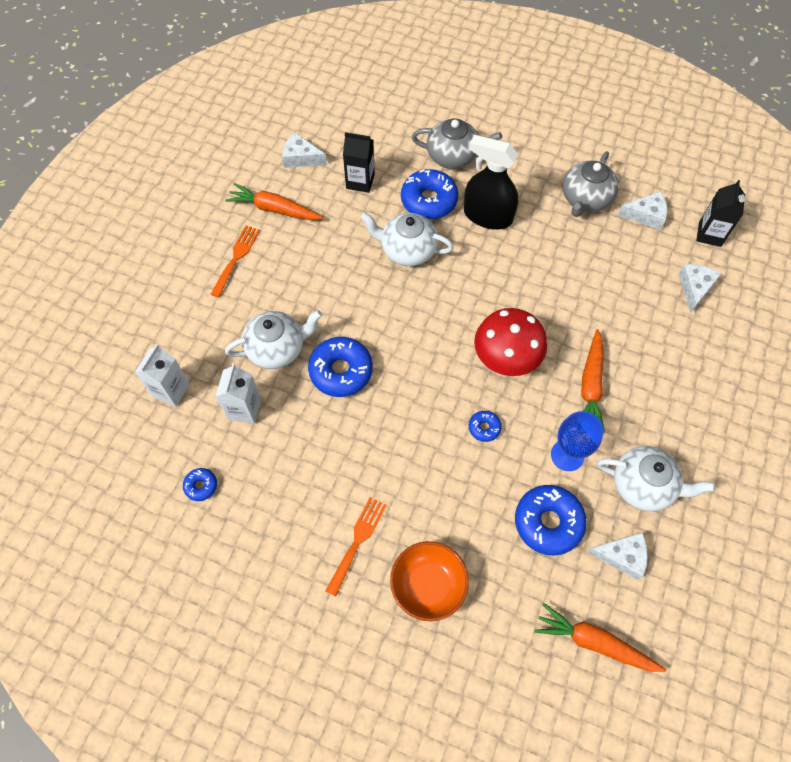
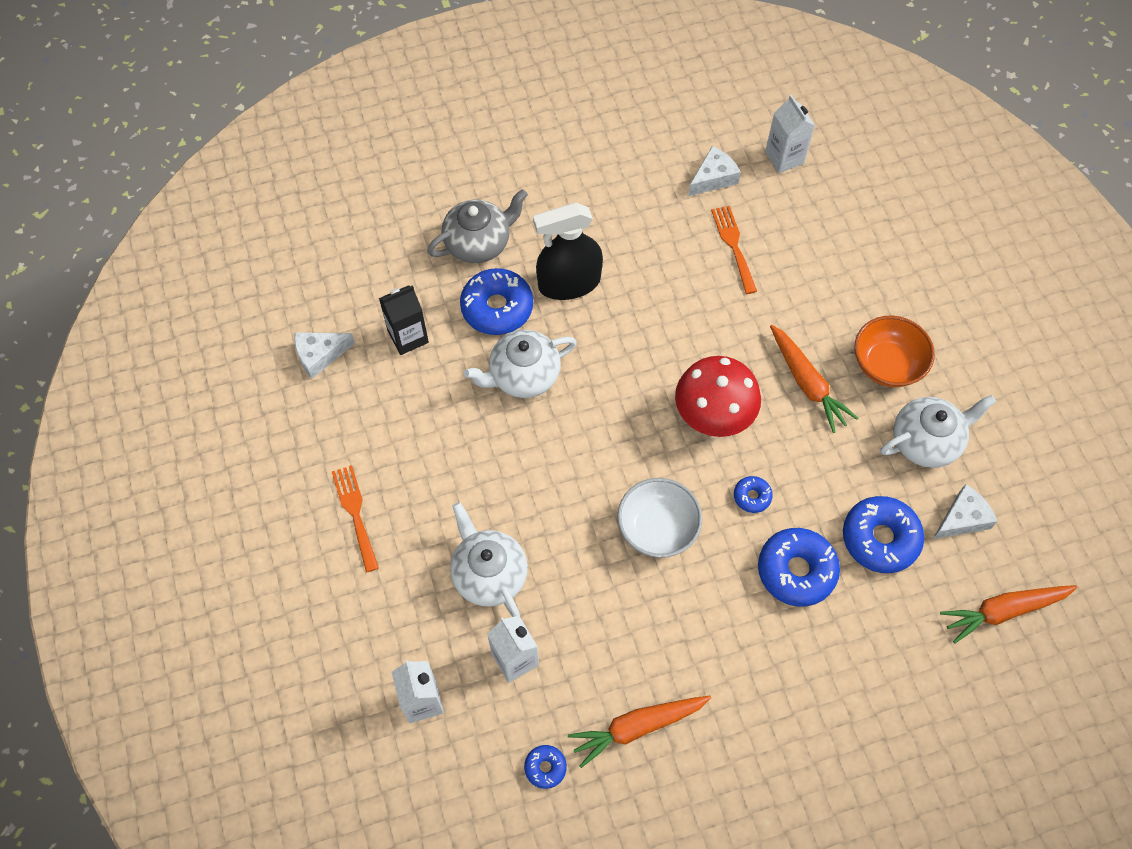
camera: 40 degrees left, 0 degrees up
(274, 209) = (345, 432): orange carrot -> orange carrot (637, 727)
(277, 348) = (489, 574): white teapot -> white teapot turned 60 degrees counterclockwise
(341, 371) = (572, 547): blue donut -> blue donut (796, 571)
(357, 541) = (737, 694): orange fork -> orange fork (733, 245)
(404, 400) = (657, 528): none -> white bowl
(428, 585) = (833, 680): orange bowl -> orange bowl (887, 364)
(567, 455) = (843, 464): blue goblet -> none
(585, 199) = (645, 200): grey teapot -> none
(694, 288) = (815, 221): white cheese -> none
(710, 234) = (784, 158): black carton -> white carton

